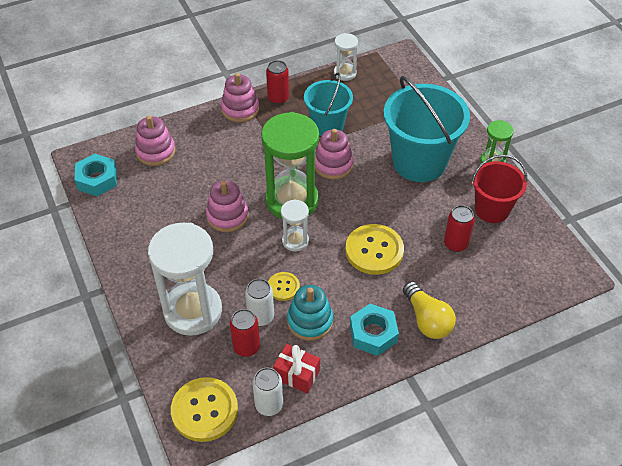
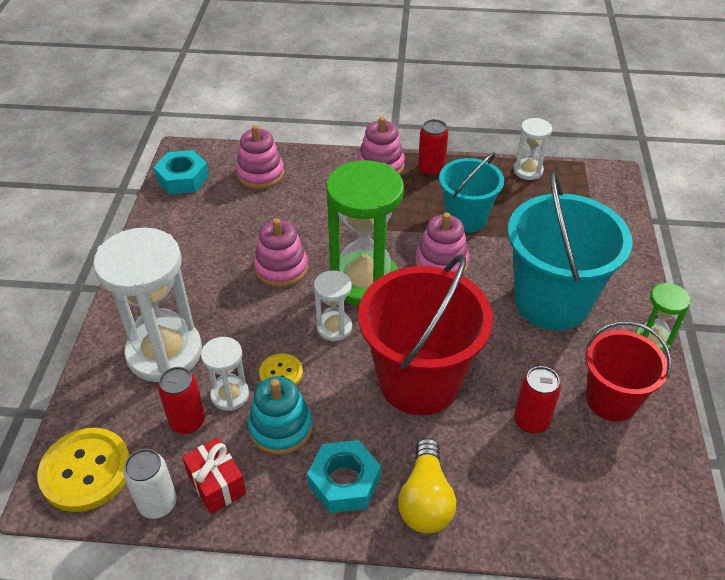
camera: 30 degrees right, 5 degrees down
(261, 317) = (230, 395): white can -> white hourglass
(374, 250) = (419, 381): yellow button -> red bucket

